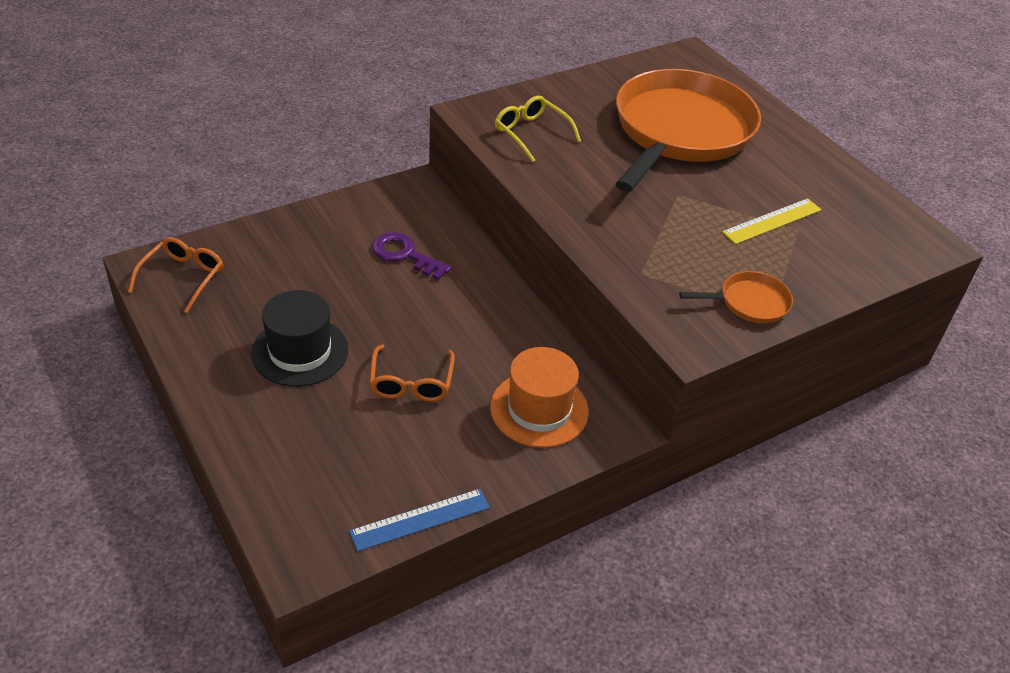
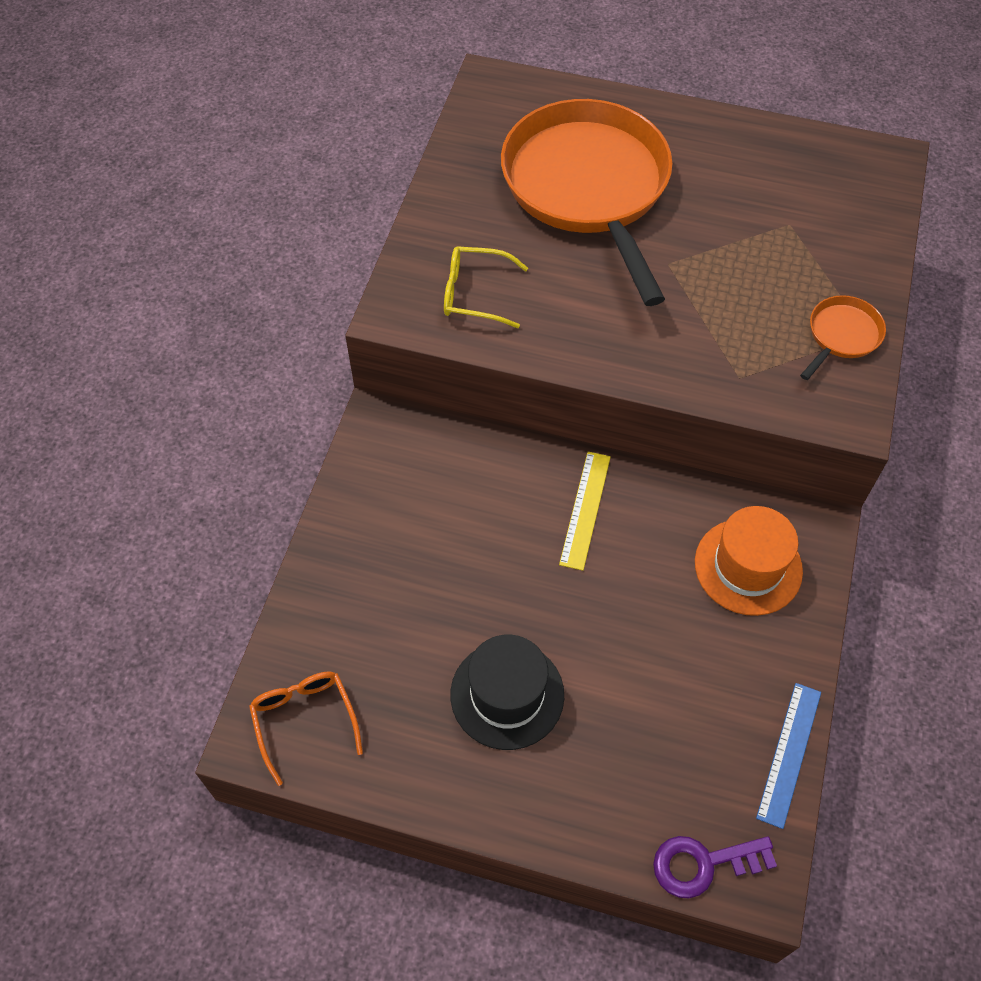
camera: 40 degrees left, 15 degrees up
(405, 255) = (463, 510): purple key -> purple key (703, 864)
(411, 382) = (629, 635): orange glasses -> none
(772, 221) = (764, 232): yellow ruler -> yellow ruler (585, 509)

